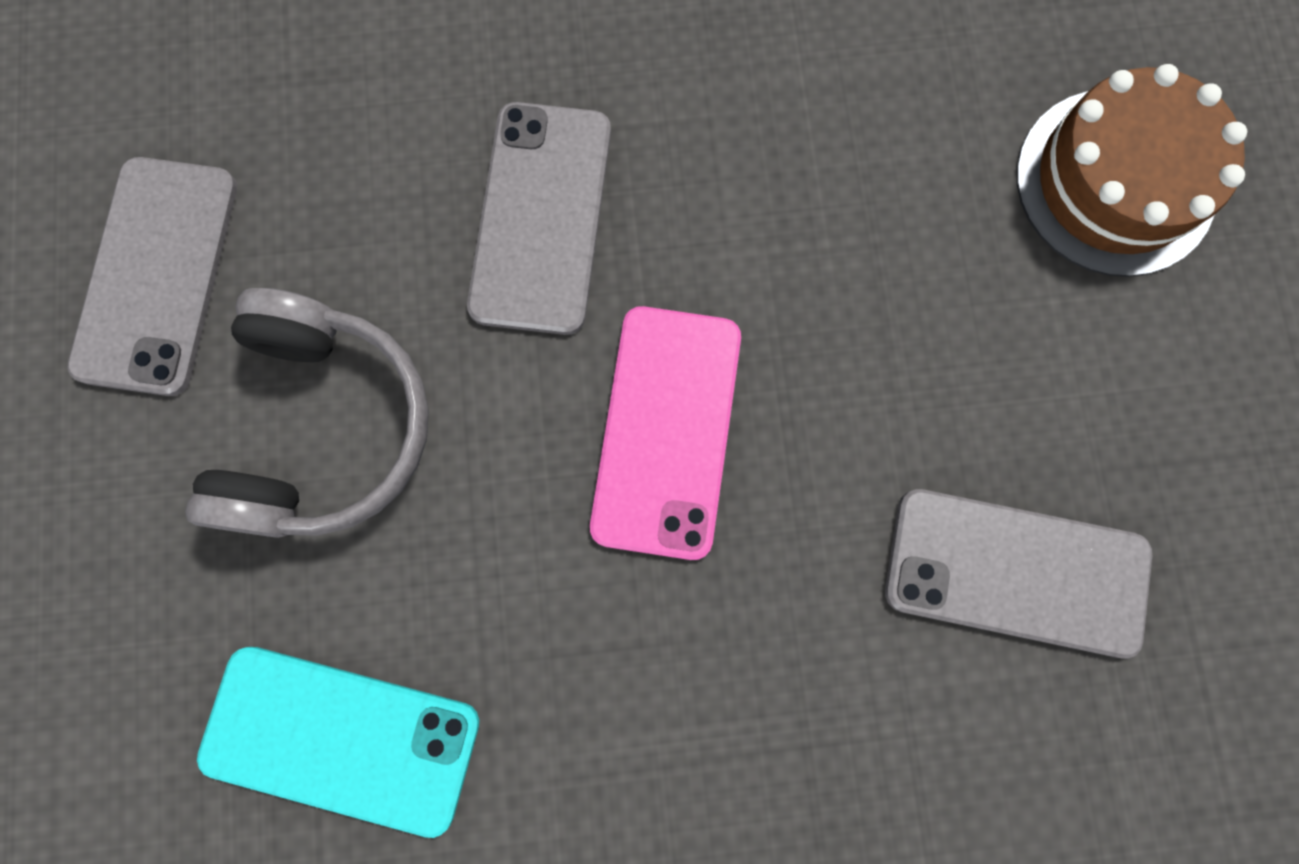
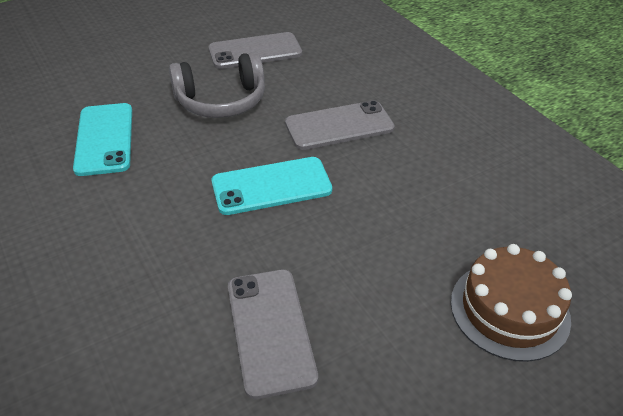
camera: 65 degrees right, 35 degrees down
(666, 431) = (271, 186): pink phone -> turquoise phone

